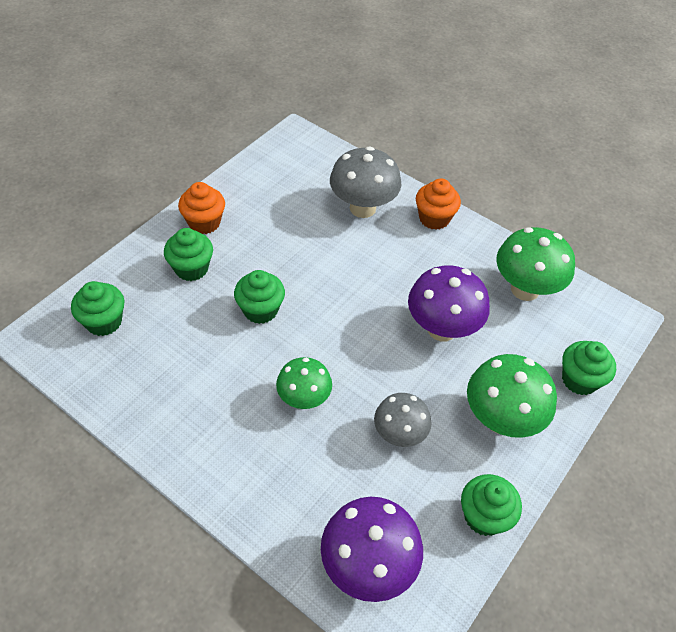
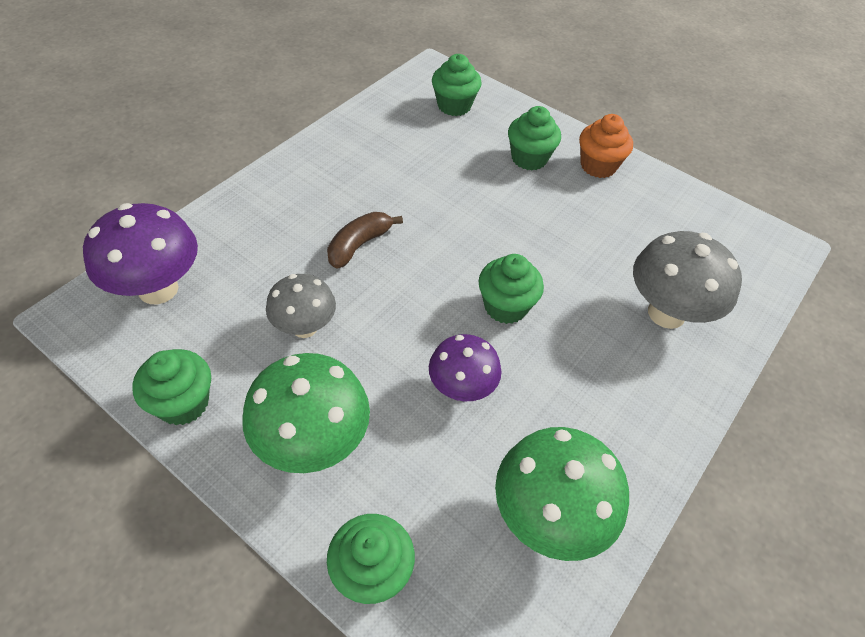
camera: 90 degrees right, 0 degrees up
(260, 310) = (478, 211): green cupcake -> green cupcake (505, 306)
(304, 399) = (359, 245): green mushroom -> brown banana
(434, 218) = (671, 401): orange cupcake -> none
(441, 329) = (461, 388): purple mushroom -> purple mushroom, size x0.64

